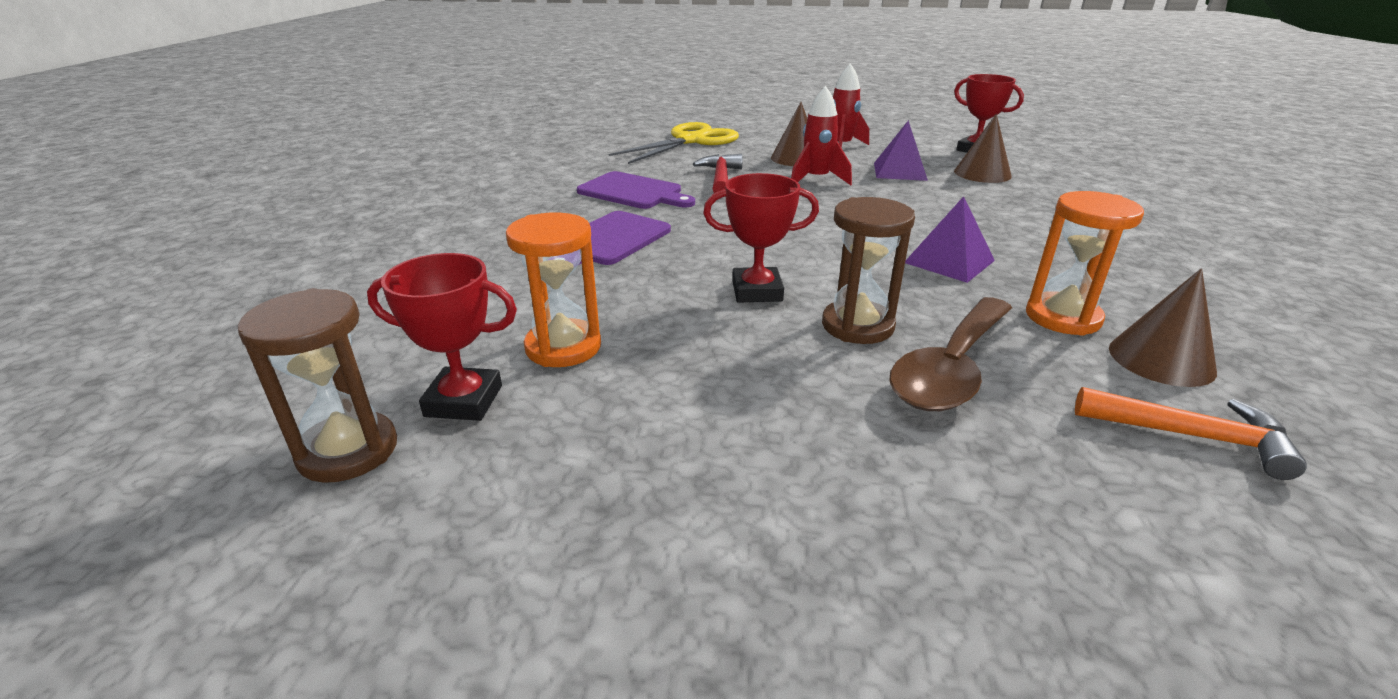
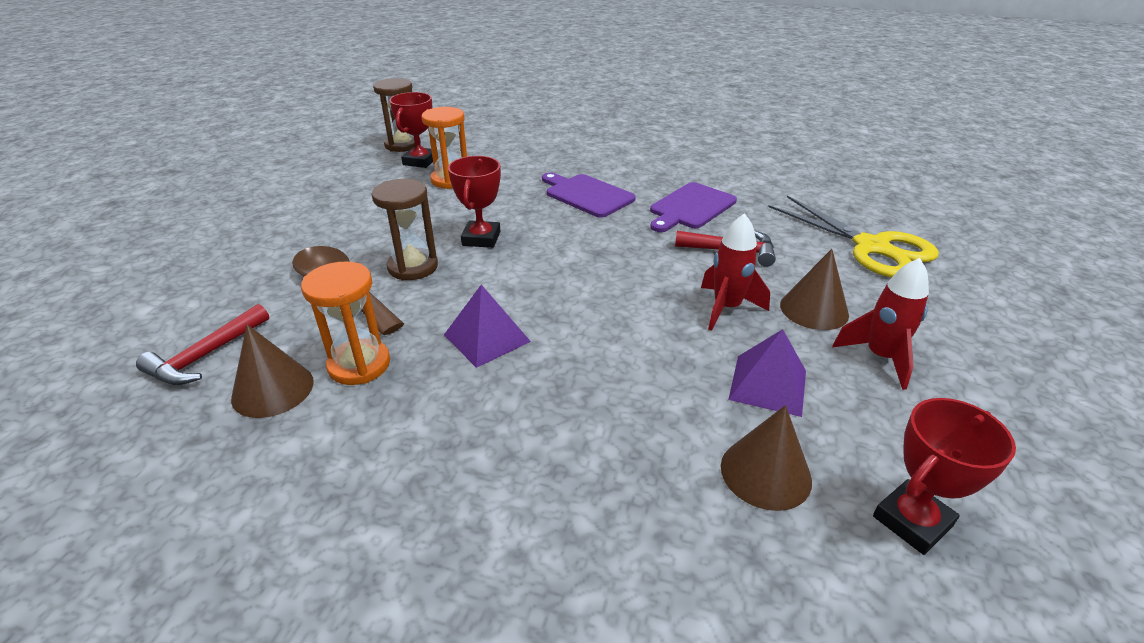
camera: 100 degrees right, 5 degrees up
(1192, 436) = (205, 356): orange hammer -> red hammer

